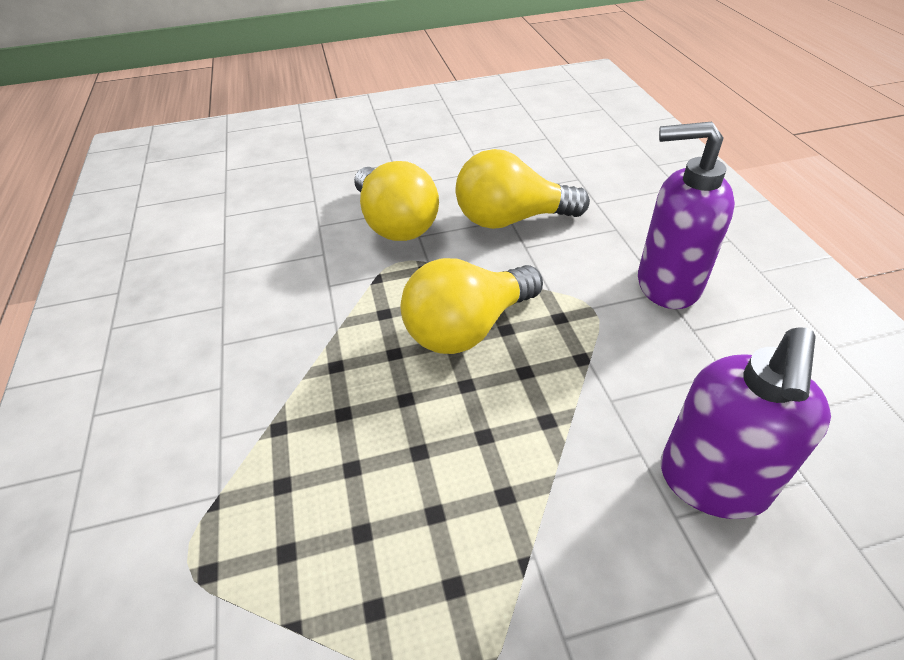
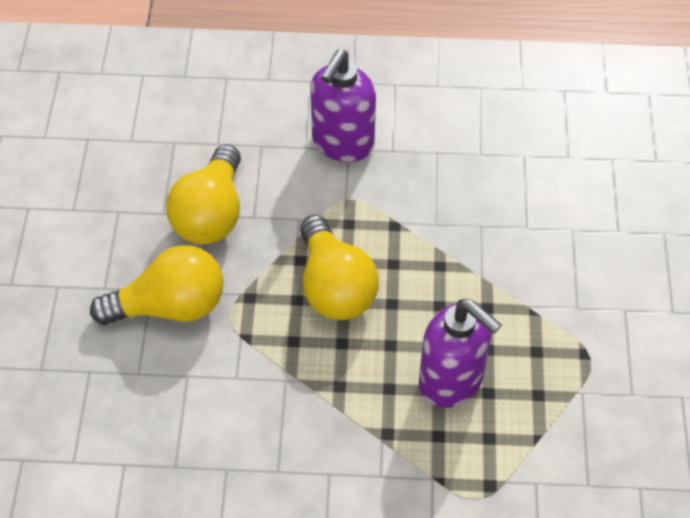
camera: 75 degrees left, 10 degrees up
(712, 482) = (511, 200): purple soap dispenser -> purple soap dispenser (451, 381)

